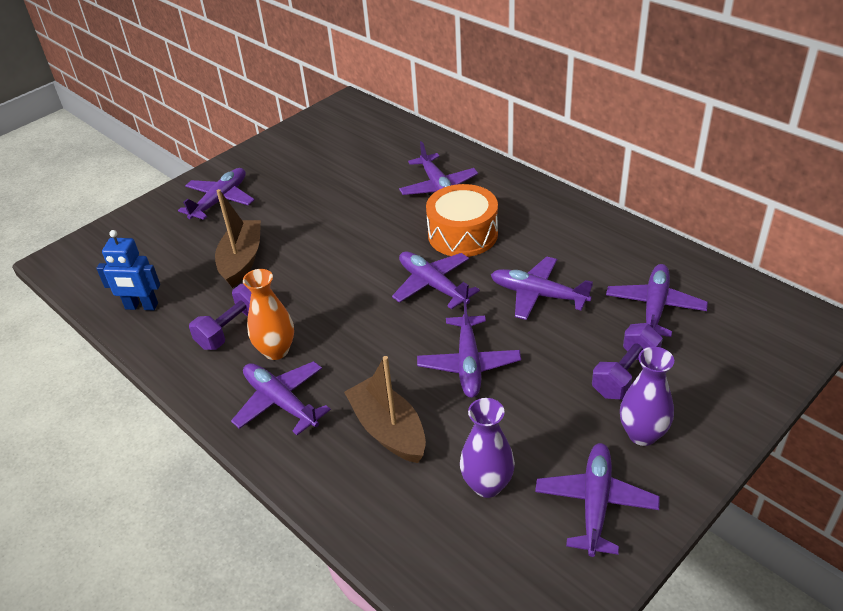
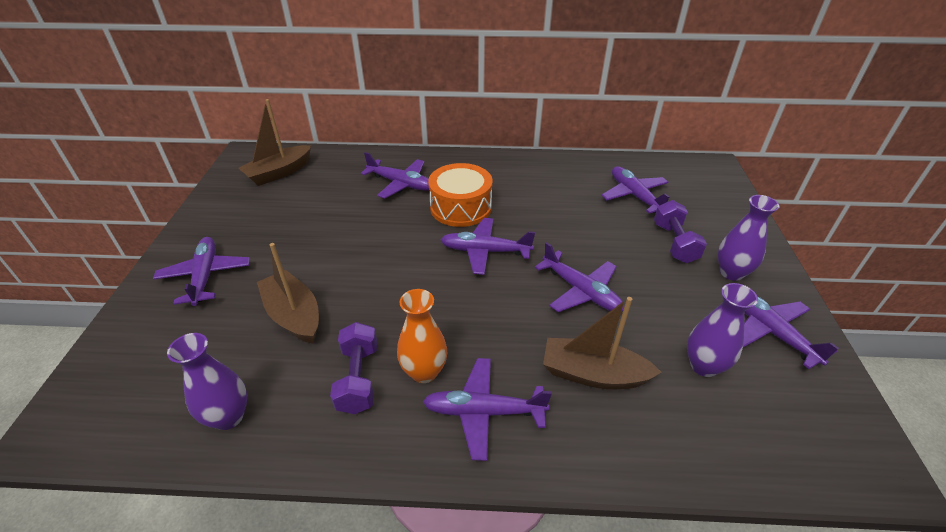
camera: 45 degrees left, 0 degrees up
(141, 306) = (228, 417): blue robot -> purple vase
(353, 133) = (279, 173): none -> brown boat
(538, 295) = (562, 222): purple plane -> none

